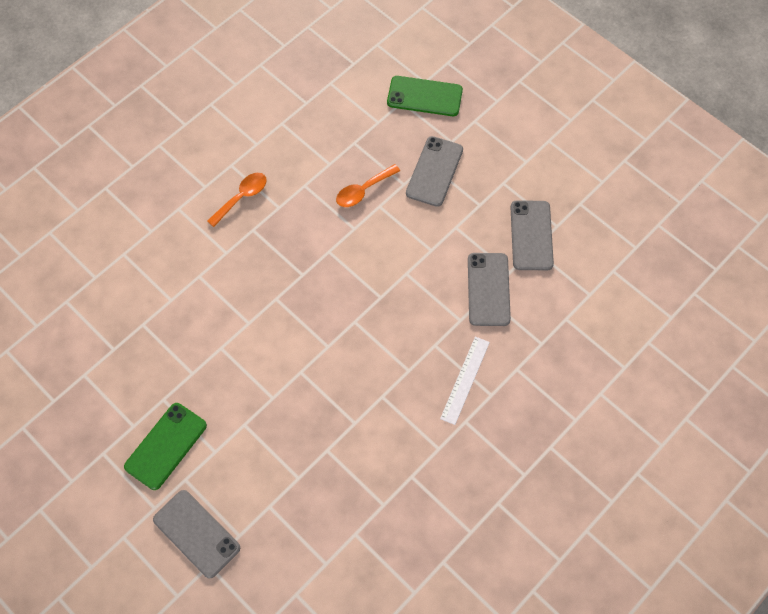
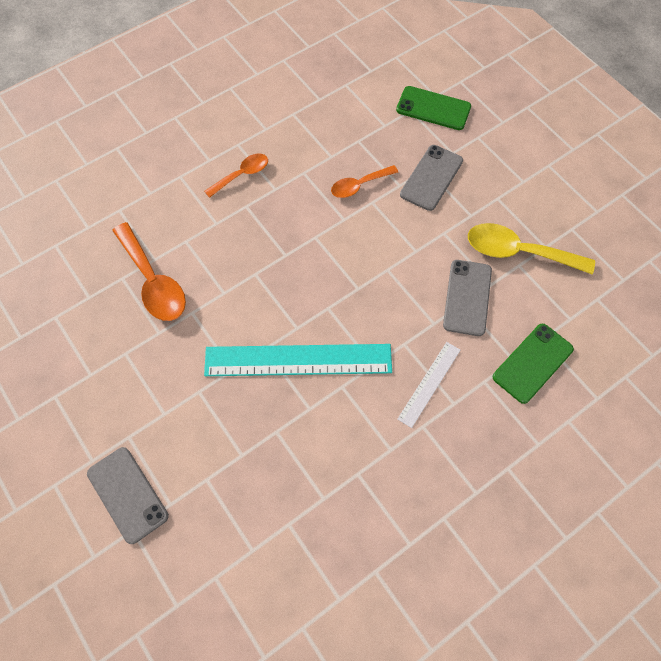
camera: 10 degrees right, 0 degrees up
(166, 446) = (117, 400): green phone -> green phone (533, 363)
(175, 323) = (153, 281): none -> orange spoon
(335, 378) = (298, 360): none -> turquoise ruler
(531, 235) = (518, 252): grey phone -> yellow spoon

